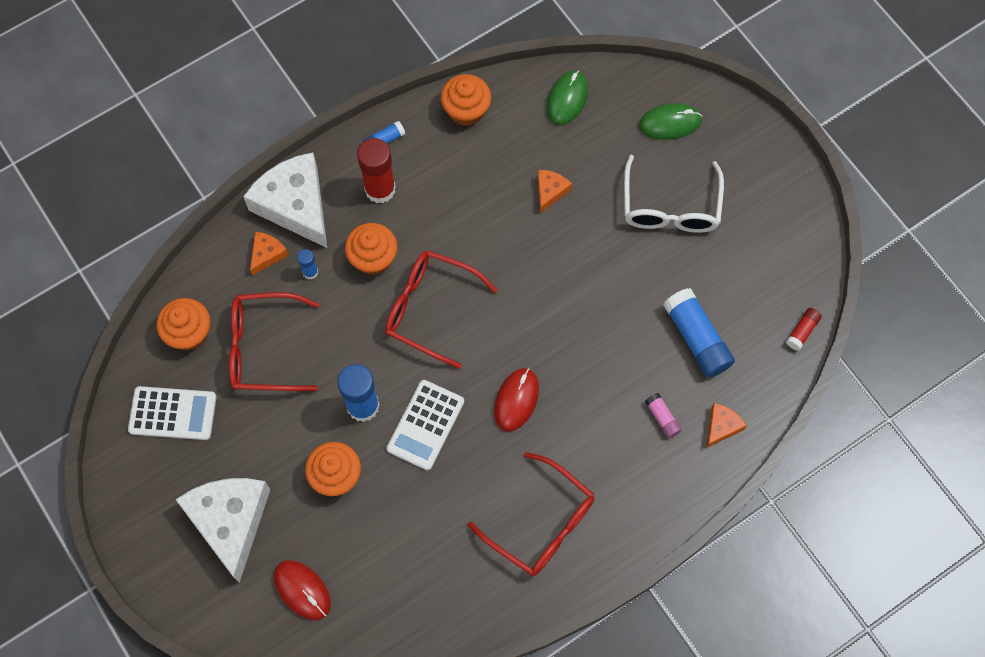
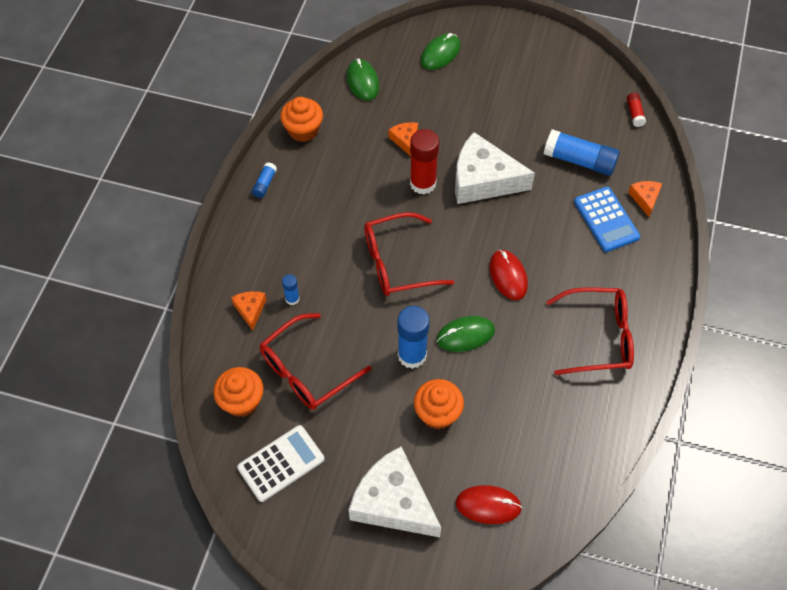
camera: 40 degrees left, 10 degrees down
(295, 205) = (240, 265): white cheese -> white cheese (483, 180)
(373, 258) = (328, 259): orange cupcake -> none
(380, 189) = (291, 215): red glue stick -> red glue stick (423, 183)
(425, 425) = (465, 335): white calculator -> green mouse
(662, 418) = (606, 219): pink glue stick -> blue calculator
(670, 206) = (487, 98): white glasses -> none

